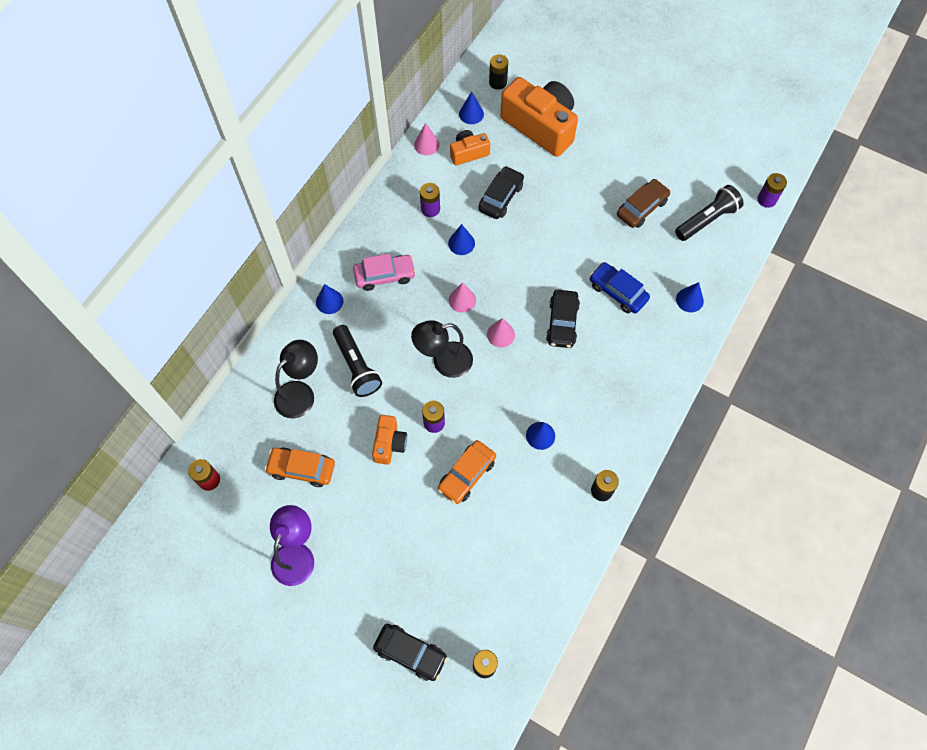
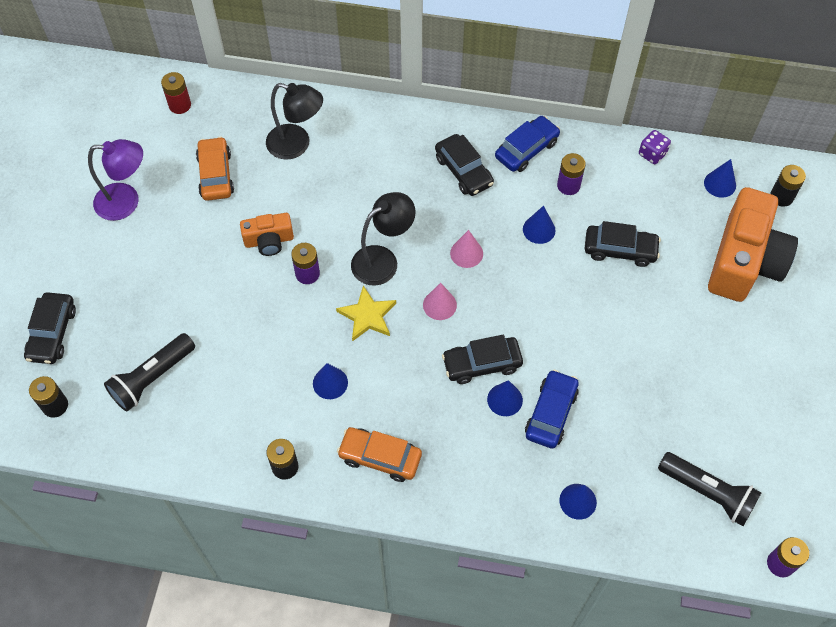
camera: 70 degrees right, 5 degrees down
(329, 301) = (410, 133): blue cone -> blue cone (505, 399)
(357, 366) = (345, 182): black flashlight -> black flashlight (152, 378)
(384, 225) = (526, 149): none -> blue car
(385, 276) = (463, 171): pink car -> black car
(426, 144) = (652, 154): pink cone -> purple dice
(444, 362) = (383, 260): black lamp -> black lamp turned 90 degrees clockwise
(467, 474) = (258, 324): orange car -> orange car (380, 457)
(468, 153) = (663, 198): orange camera -> none
(490, 389) = (367, 316): none -> yellow star
(642, 208) = (685, 409): brown car -> none

